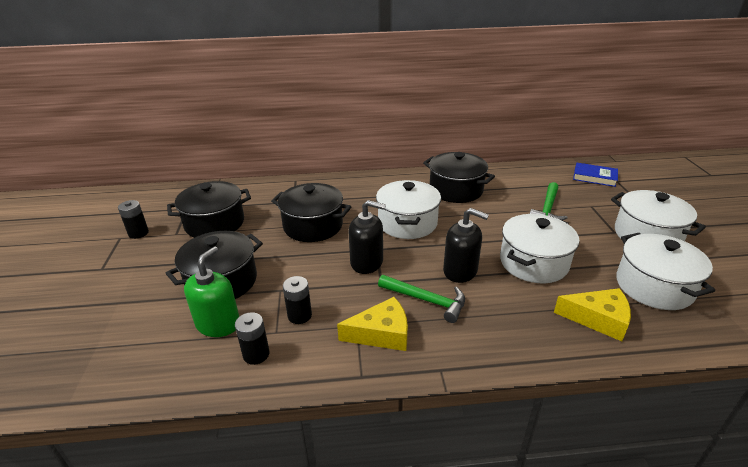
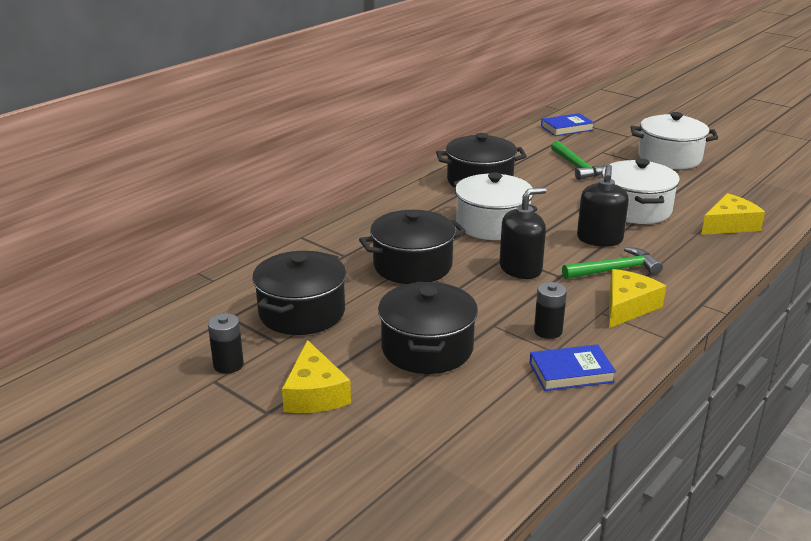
camera: 45 degrees left, 5 degrees down
(134, 272) = (315, 393): none -> yellow cheese
(218, 324) = (496, 375): green soap dispenser -> none
(256, 354) = (571, 372): black battery -> blue book
(460, 271) = (599, 239): black soap dispenser -> black soap dispenser turned 120 degrees clockwise
(654, 286) = (725, 190): white pot -> none

